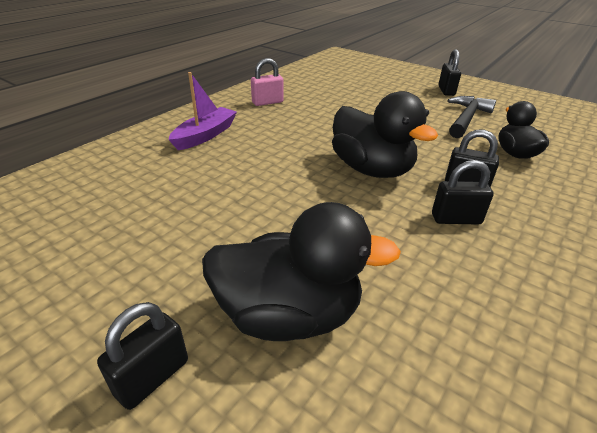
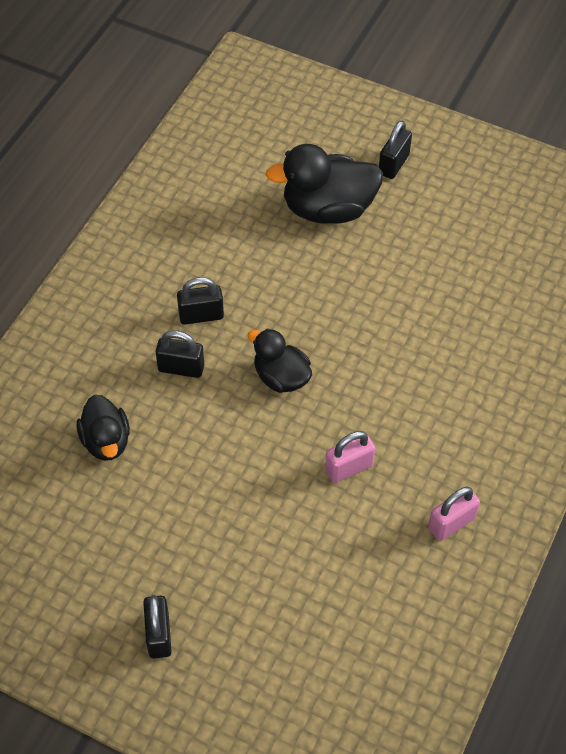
camera: 170 degrees right, 20 degrees up
(205, 135) = (494, 412): purple boat -> none
(325, 125) = (349, 468): none -> pink padlock
(371, 169) = (281, 377): black duck -> black duck, size x0.62
(466, 119) = (146, 528): black hammer -> none

